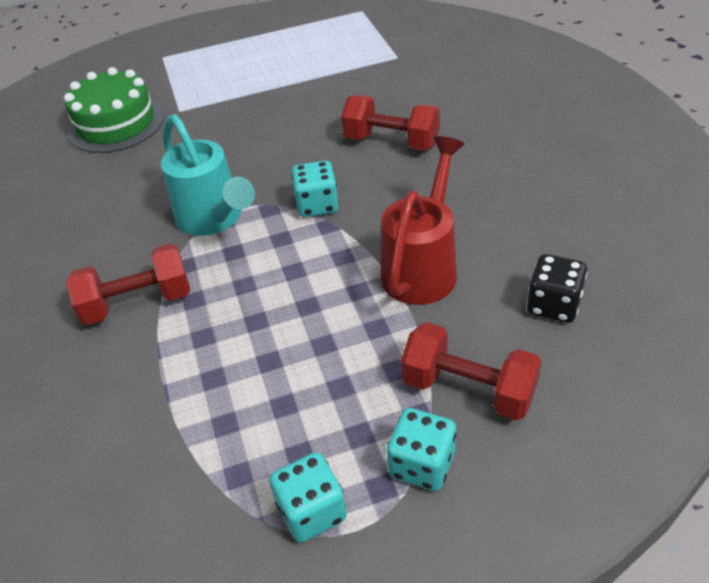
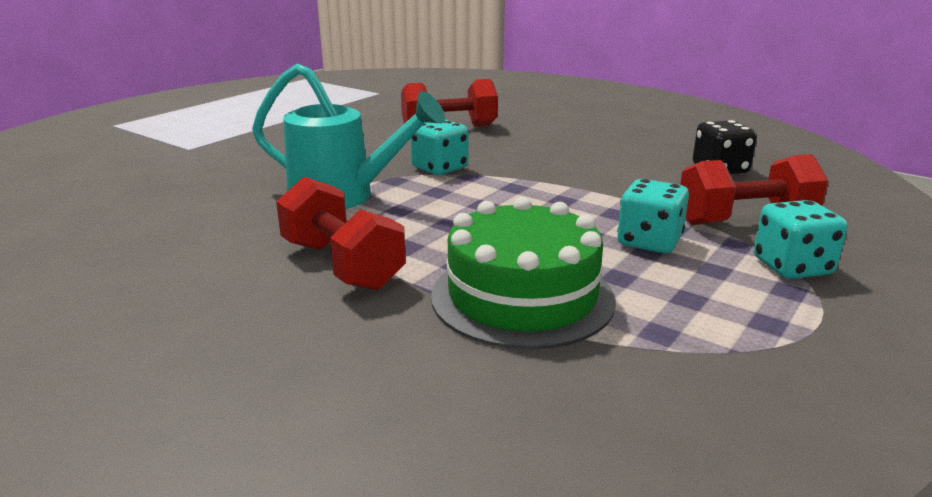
camera: 40 degrees left, 20 degrees down
(116, 124) = (114, 169): green cake -> green cake (522, 297)
(138, 302) = (342, 265): red dumbbell -> red dumbbell turned 75 degrees counterclockwise
(312, 511) = (766, 326): turquoise dice -> turquoise dice (649, 242)
(423, 266) = (592, 176): red watering can -> none

